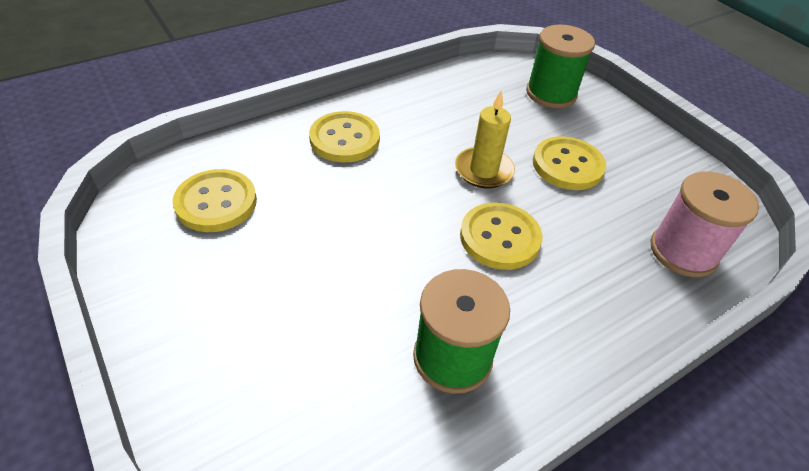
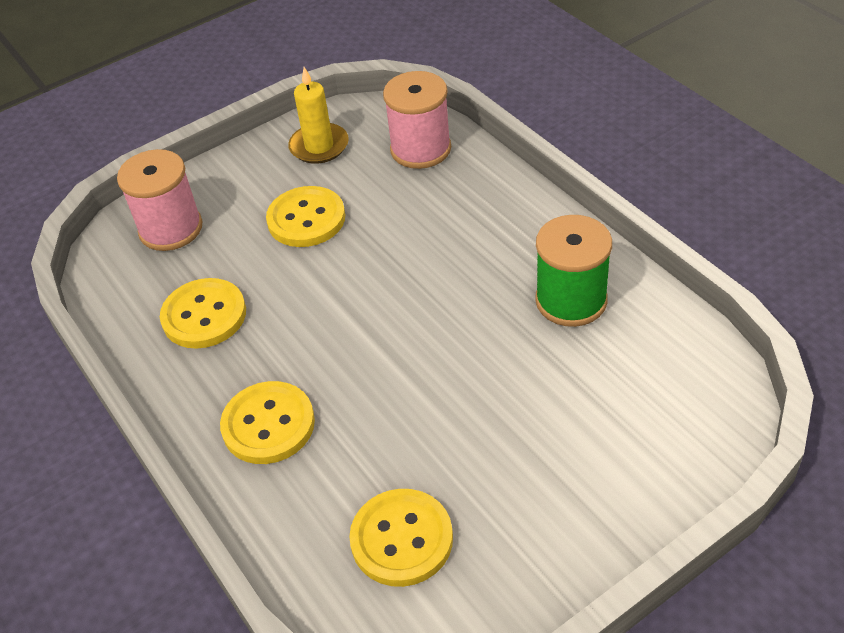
camera: 85 degrees left, 0 degrees up
(483, 170) = (320, 287): yellow candle -> yellow candle (319, 146)
(500, 238) = (422, 272): yellow button -> yellow button (204, 315)
(551, 93) = (171, 229): green spool -> pink spool

